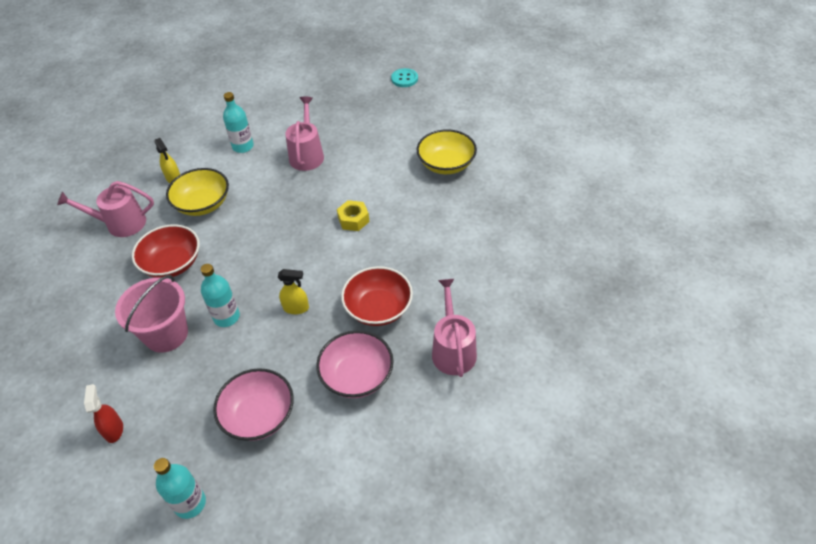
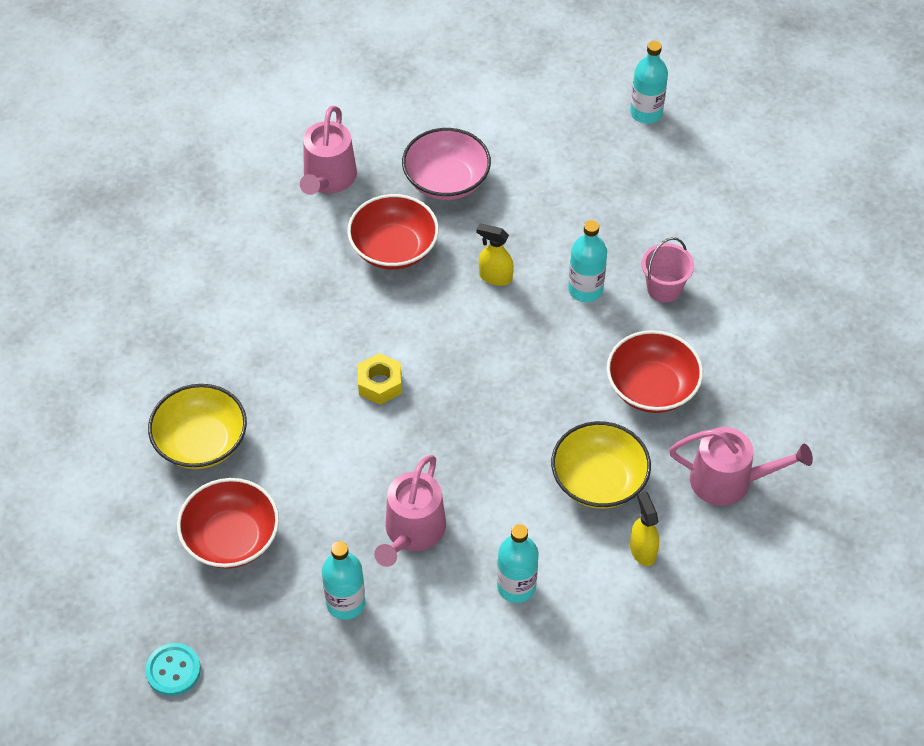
camera: 165 degrees left, 5 degrees up
(114, 430) = (726, 197): red spray bottle -> none
(166, 334) = (664, 288): pink bucket -> pink bucket, size x0.62
(259, 415) = (565, 170): pink bowl -> none
(332, 119) = (345, 603): none -> turquoise bottle
(404, 129) = (231, 538): none -> red bowl

